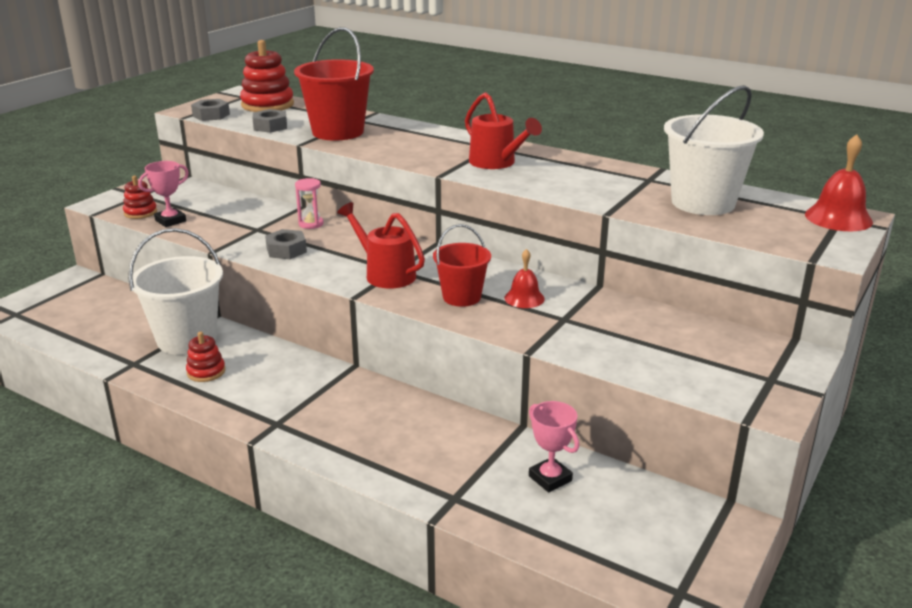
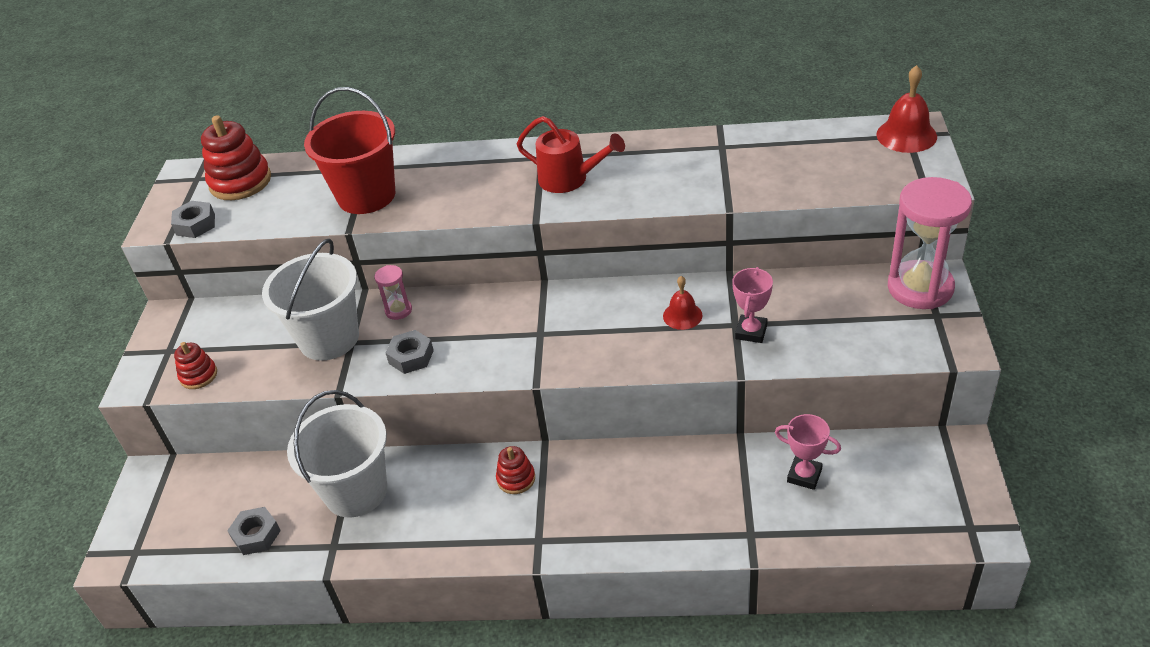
camera: 25 degrees left, 15 degrees up
(170, 221) = (246, 372): pink trophy -> pink trophy (751, 332)
(206, 372) = (415, 519): red stacking toy -> red stacking toy (516, 479)
(270, 126) = (284, 216): grey nut -> grey nut (256, 535)
(385, 274) = (535, 343): red watering can -> none
(461, 297) = (629, 340): red bucket -> none
(703, 203) = (791, 160): white bucket -> white bucket (329, 338)
(774, 355) = (920, 288): none -> pink hourglass

